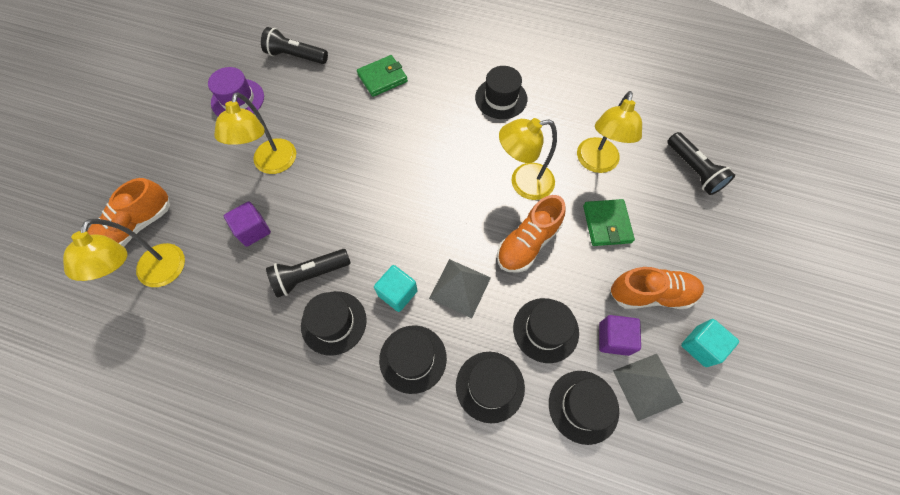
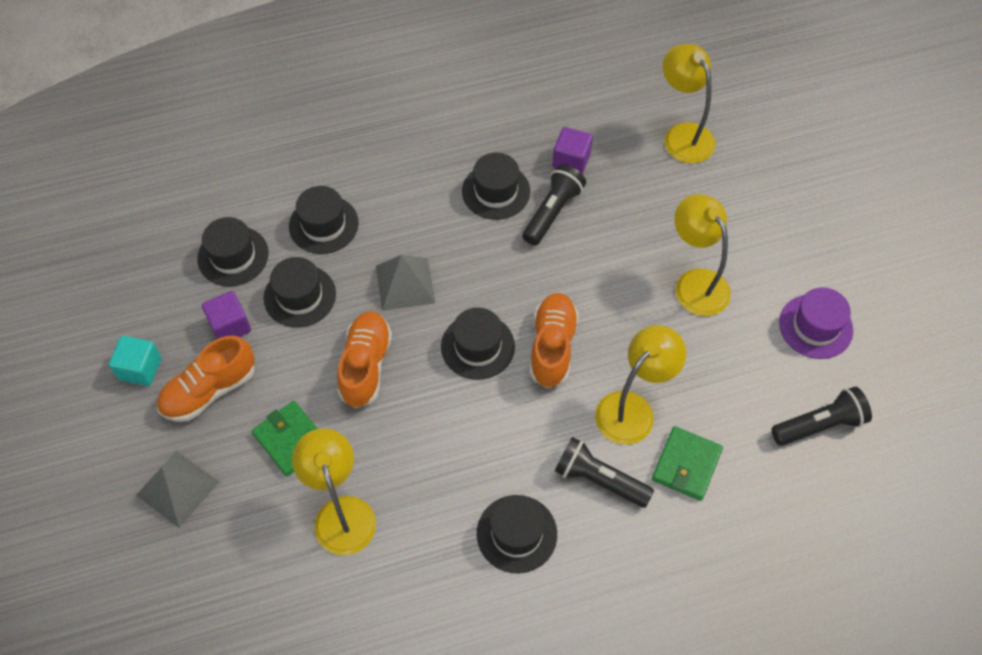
camera: 145 degrees right, 5 degrees down
(137, 226) = (749, 156): orange shoe -> orange shoe (552, 347)
(253, 230) = (643, 215): purple cube -> purple cube (571, 161)
(397, 293) = (460, 245): turquoise cube -> none
(413, 358) = (405, 206): black hat -> black hat (477, 346)
(523, 183) = (413, 431): yellow lamp -> yellow lamp (632, 408)
(647, 386) = (181, 304): grey pyramid -> grey pyramid (177, 488)
(693, 170) = (214, 580): black flashlight -> black flashlight (599, 479)

